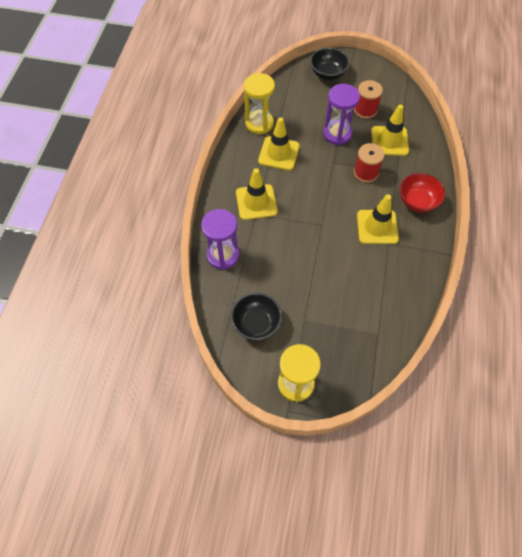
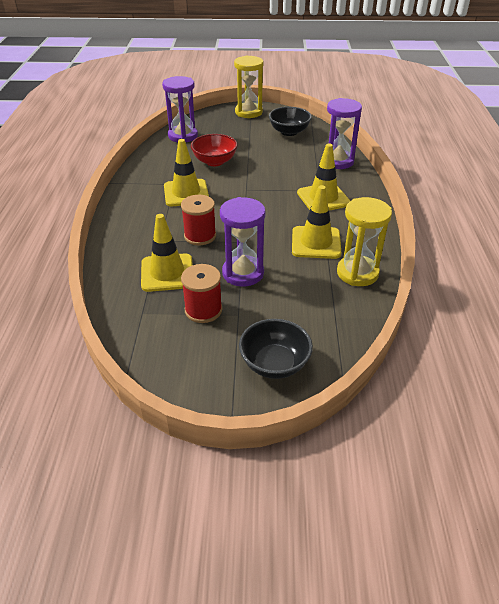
camera: 170 degrees right, 20 degrees down
(382, 334) = (183, 136): none -> purple hourglass
(417, 201) = (137, 217): red bowl -> red bowl (214, 161)

